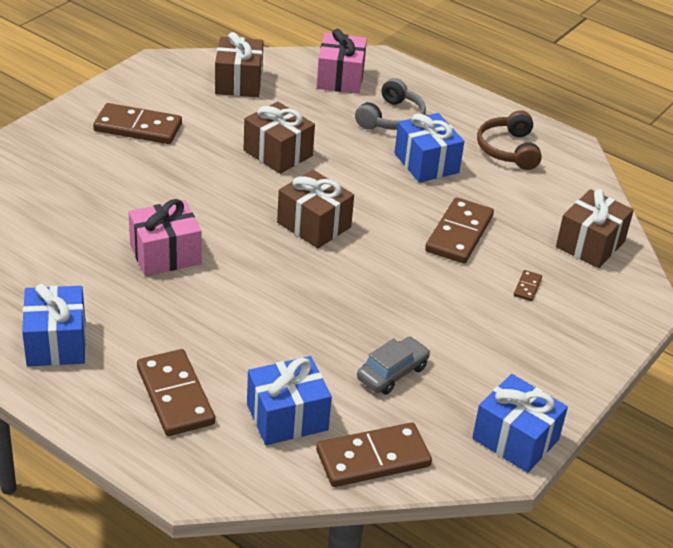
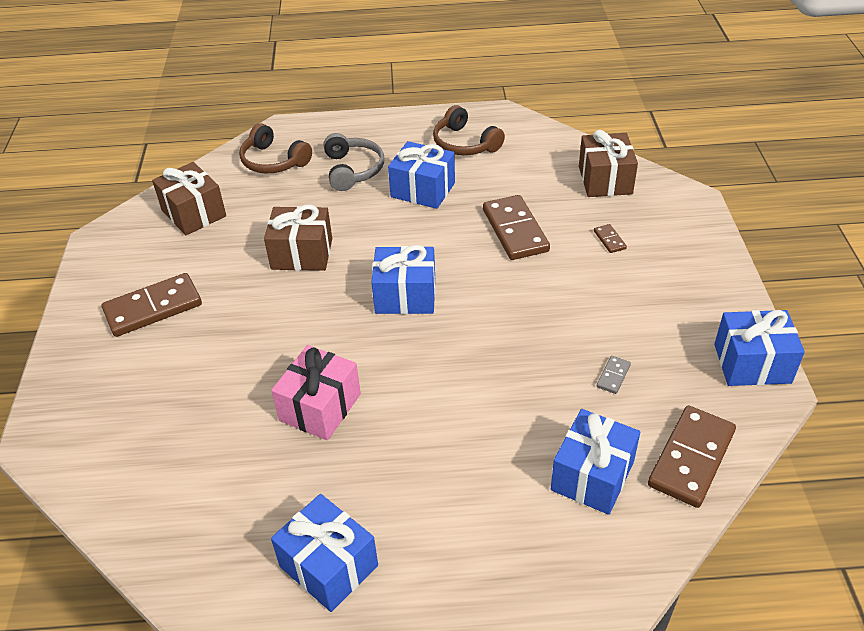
camera: 35 degrees left, 5 degrees up
(175, 396) = (489, 530): brown domino -> none
(314, 225) = (405, 295): brown gift -> blue gift
(340, 78) = (273, 161): pink gift -> brown headphones
(392, 373) = (613, 376): grey car -> grey domino

